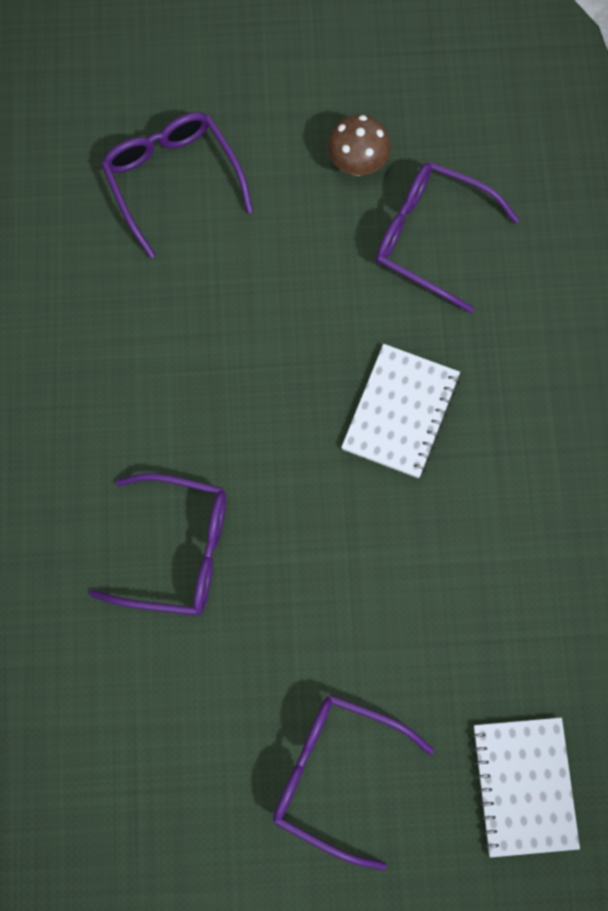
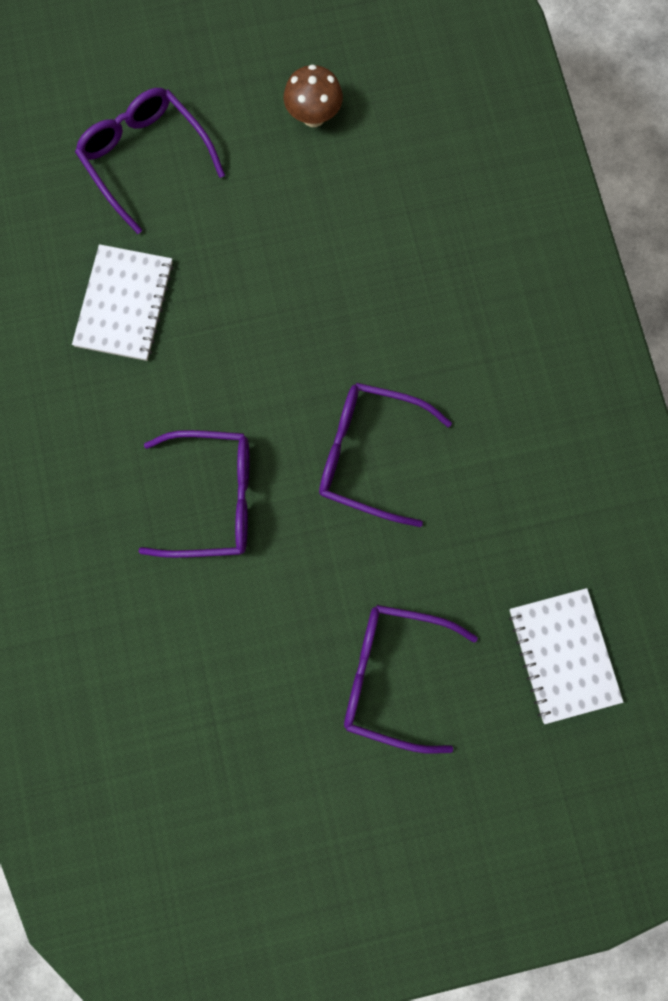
camera: 10 degrees left, 5 degrees up
(400, 412) = (393, 338): white notebook -> white notebook (124, 304)
(431, 237) = (393, 173): purple glasses -> purple glasses (369, 455)

